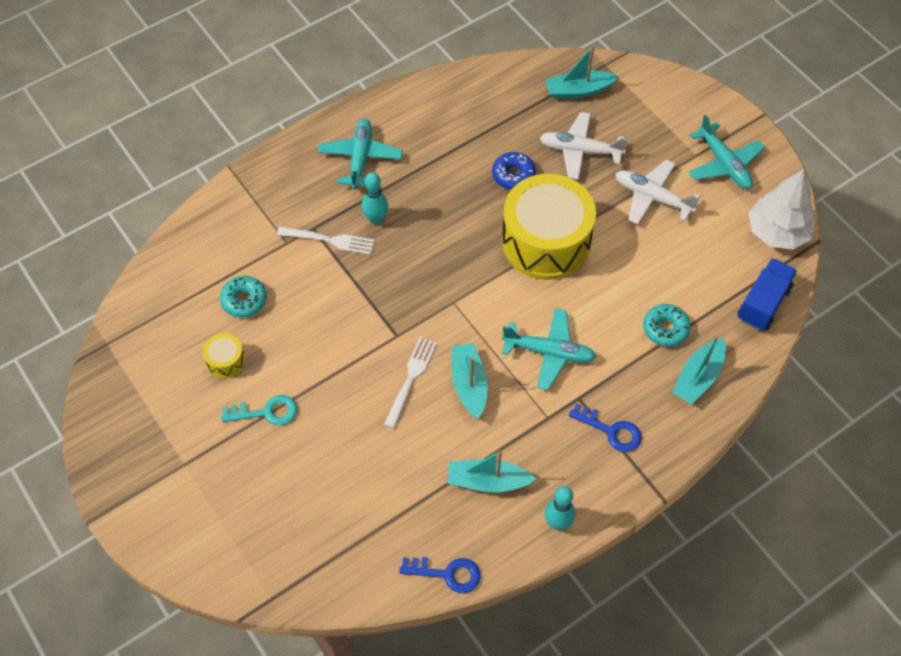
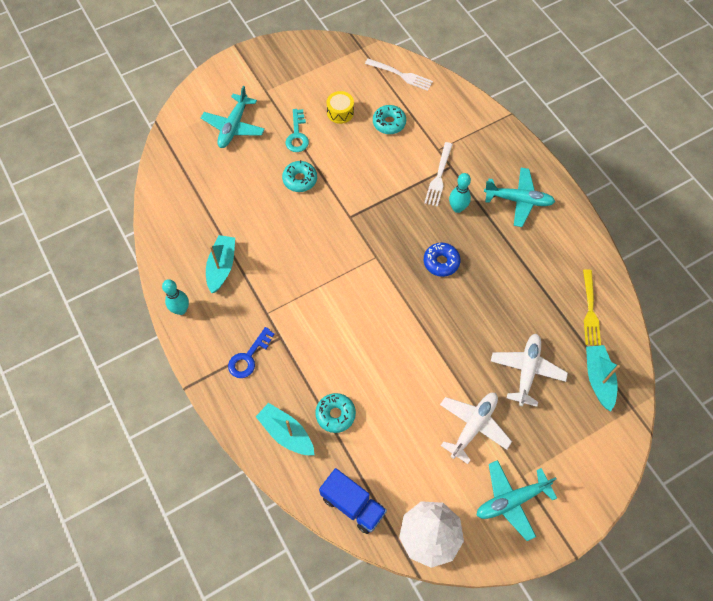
camera: 95 degrees right, 5 degrees up
(342, 400) = (300, 179): none -> turquoise donut
(411, 378) = (312, 223): white fork -> white fork (401, 75)
(447, 574) = (158, 236): blue key -> none
(469, 384) = (302, 261): turquoise boat -> none
(500, 95) = (590, 311): none -> yellow fork
(513, 175) = (500, 313): blue donut -> blue donut (441, 262)
(546, 242) = (429, 330): yellow drum -> none
(549, 352) = (323, 321): turquoise plane -> turquoise plane (234, 127)

